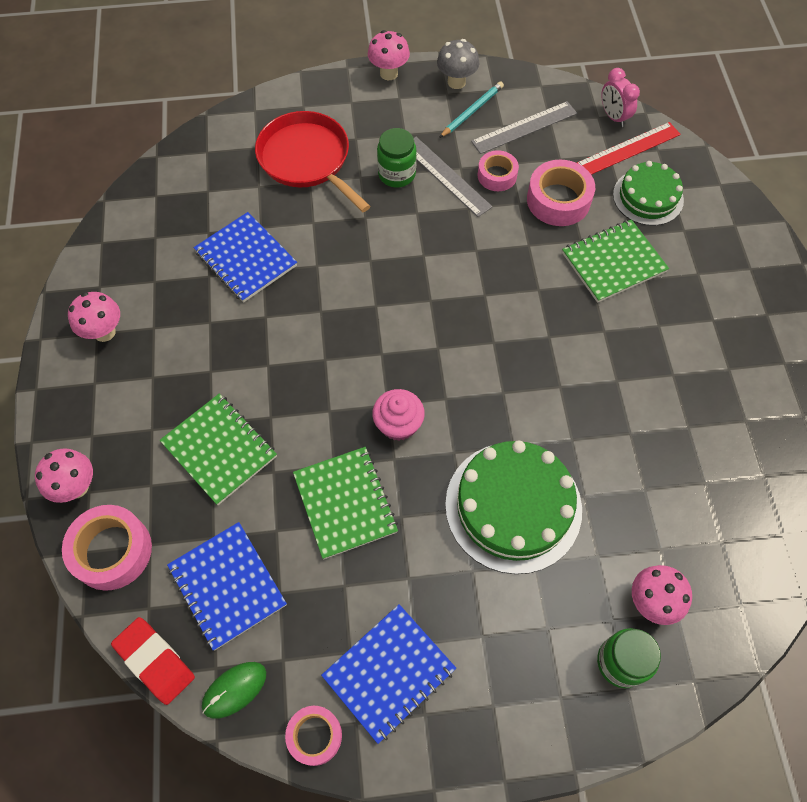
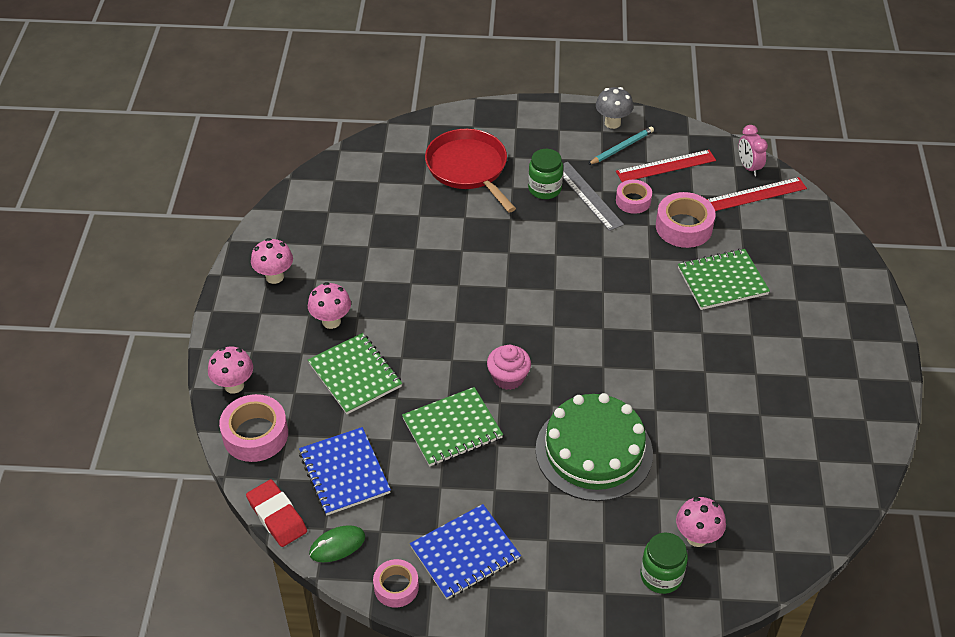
camera: 10 degrees right, 15 degrees down
(246, 259) = (402, 237): blue notebook -> none
(345, 503) = (452, 428): green notebook -> green notebook turned 75 degrees clockwise
(389, 73) = (553, 109): pink mushroom -> pink mushroom (331, 321)
(524, 127) = (666, 166): grey ruler -> red ruler
(648, 197) = (765, 234): green cake -> none

